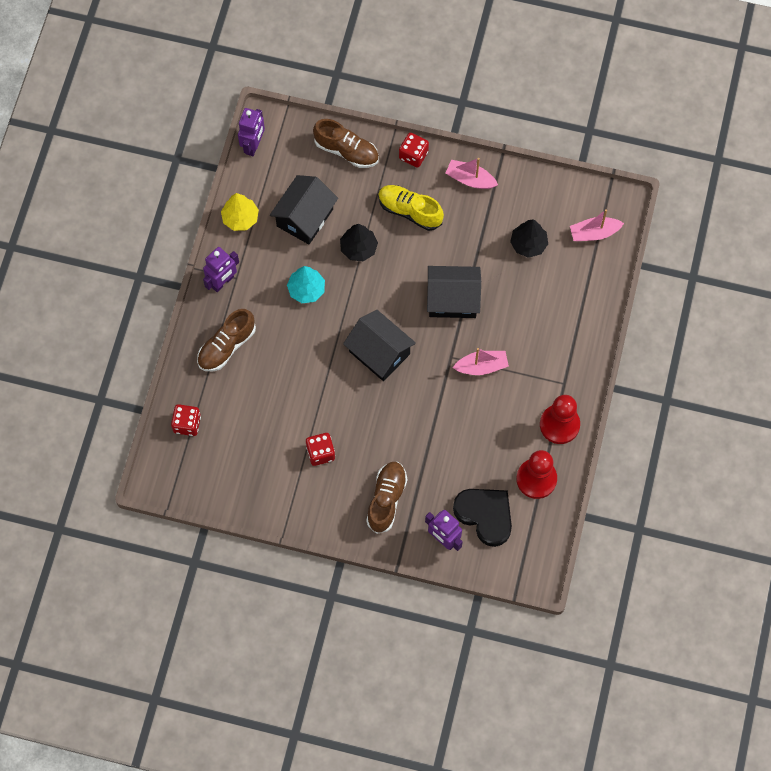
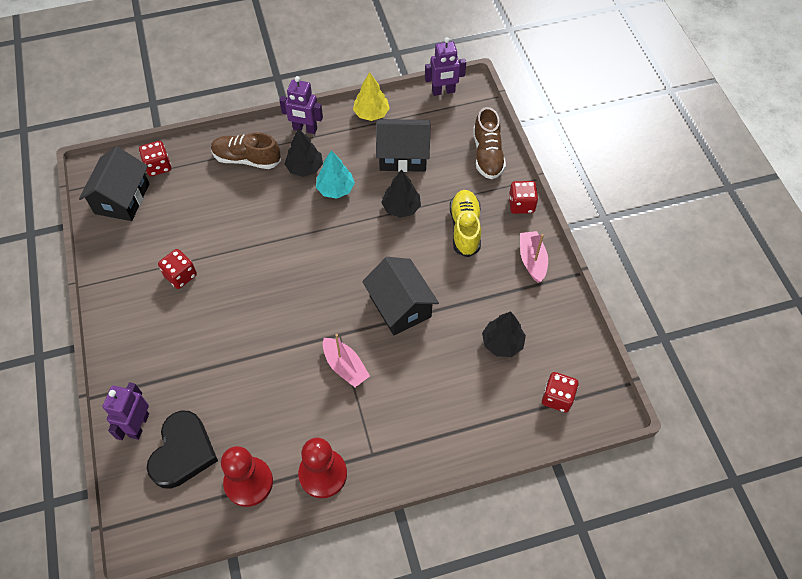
camera: 60 degrees right, 10 degrees down
(267, 303) = (305, 168): none -> black tree
(379, 352) = (308, 273): black house -> black house (122, 198)
(386, 499) = (158, 353): brown shoe -> none
(594, 233) = (557, 397): pink boat -> red dice

